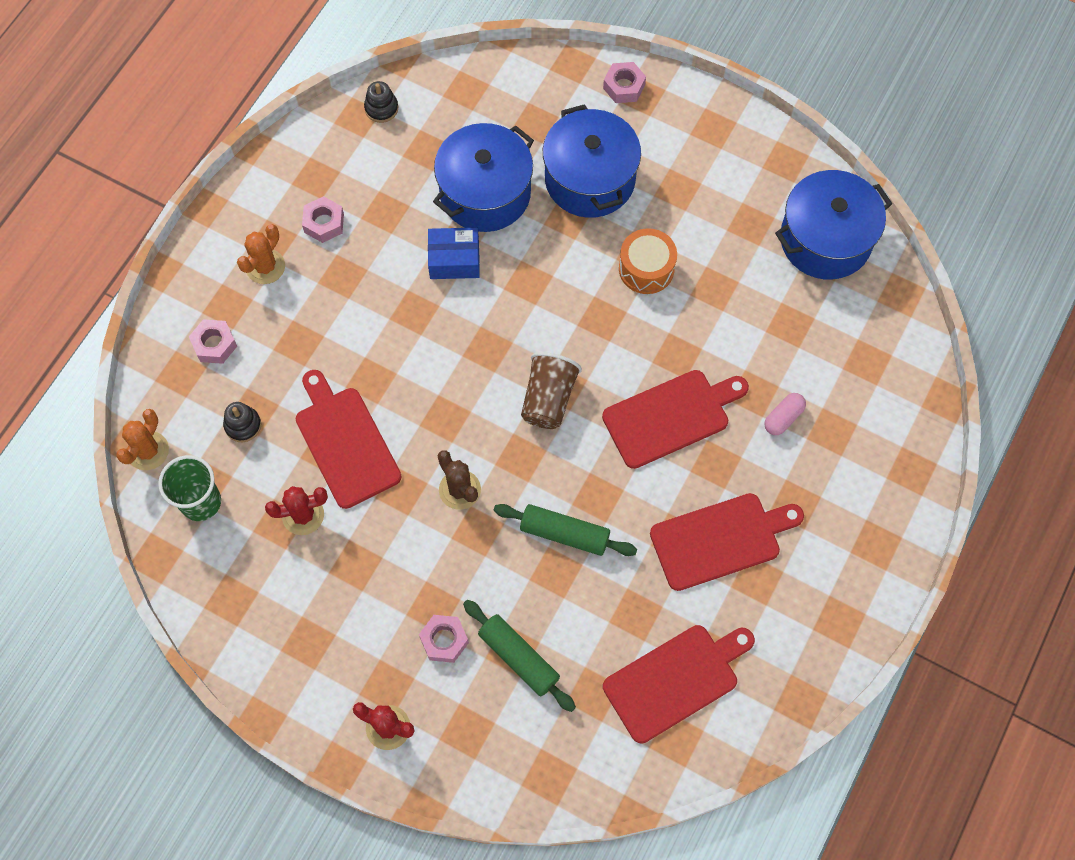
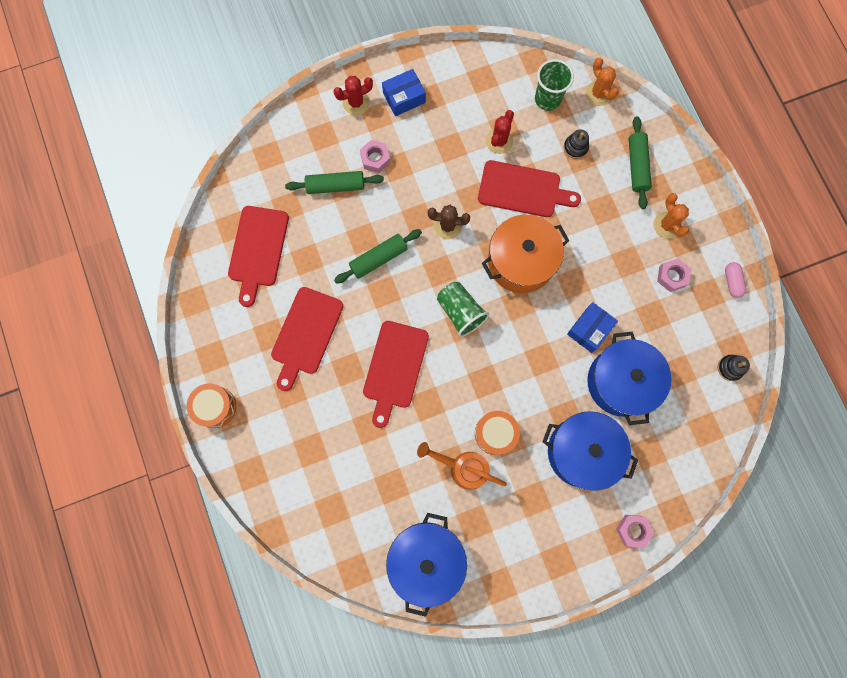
camera: 130 degrees right, 10 degrees up
(214, 344) = (637, 166): pink nut -> green rolling pin
(333, 673) = (404, 98): none -> blue box
(435, 381) = (521, 261): none -> orange pot
(548, 399) = (460, 312): brown cup -> green cup
(708, 273) = (463, 468): none -> orange watering can
(783, 418) = (341, 429): pink capsule -> pink capsule (732, 282)
(885, 567) = (215, 407): none -> orange drum

